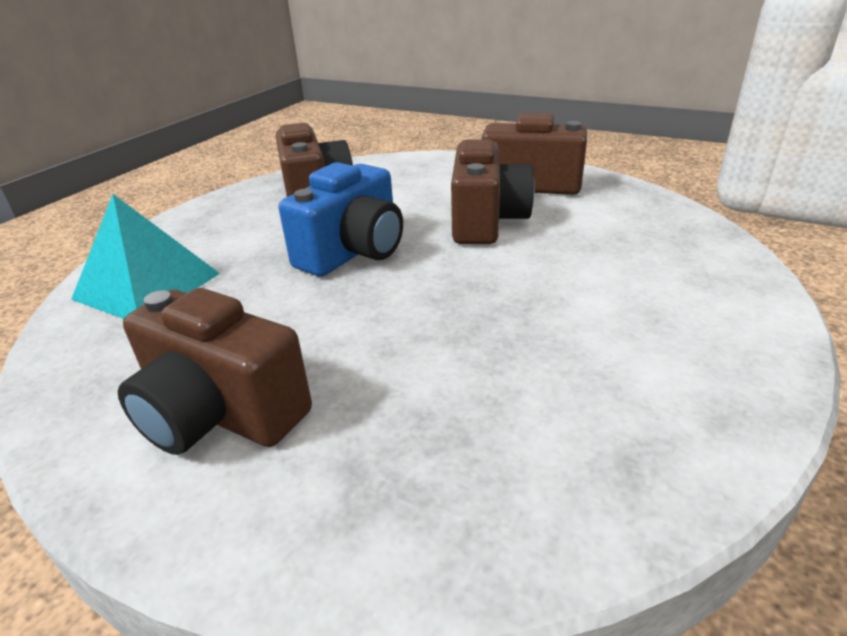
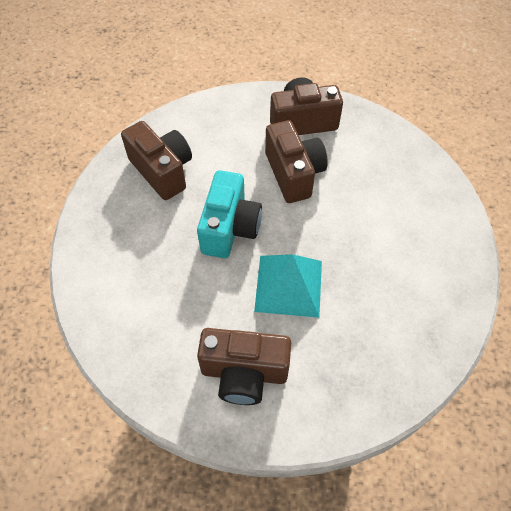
camera: 25 degrees left, 25 degrees up
(147, 286) = (122, 297): turquoise pyramid -> turquoise pyramid (289, 285)
(353, 252) = (230, 228): blue camera -> turquoise camera

